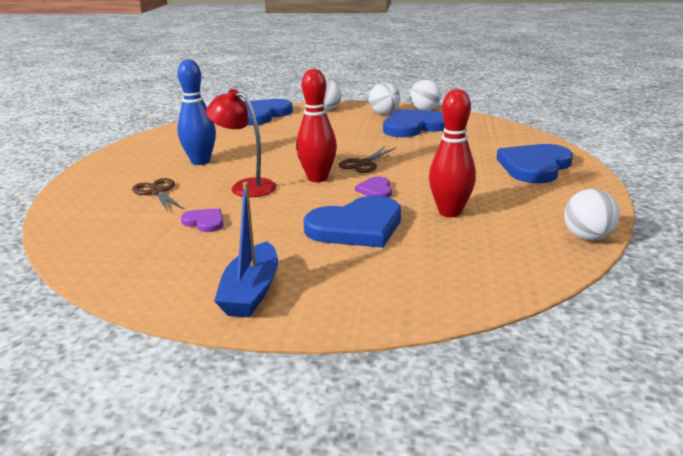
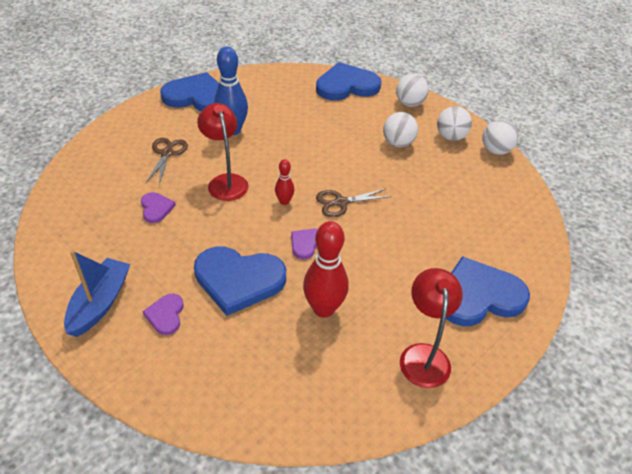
camera: 35 degrees right, 20 degrees up
(251, 292) = (100, 303): blue boat -> blue boat turned 150 degrees clockwise
(317, 178) = (284, 201): red bowling pin -> red bowling pin, size x0.52
(329, 270) = (166, 315): none -> purple heart
(413, 127) = (451, 172): blue heart -> blue heart (197, 96)
(554, 202) = (423, 355): none -> red lamp
(587, 237) = (386, 416): white ball -> white ball (398, 143)

